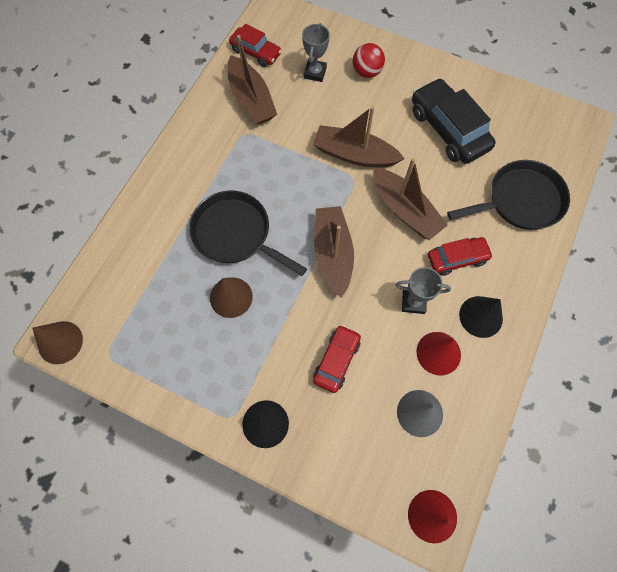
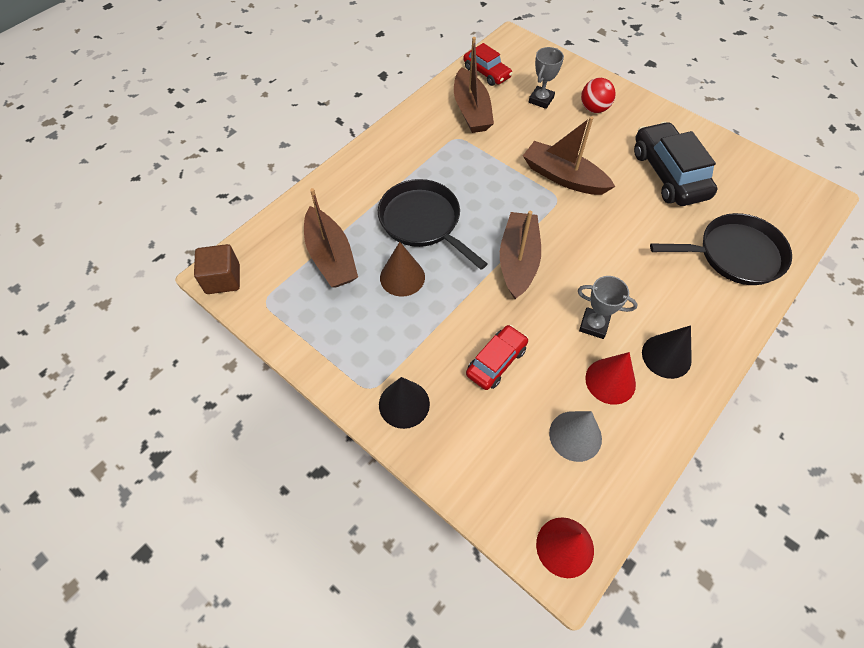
camera: 15 degrees right, 10 degrees down
(60, 342) = (223, 279): brown cone -> brown cube
(405, 210) = (605, 237): brown boat -> brown boat (331, 257)
(457, 259) = (651, 294): red car -> none

